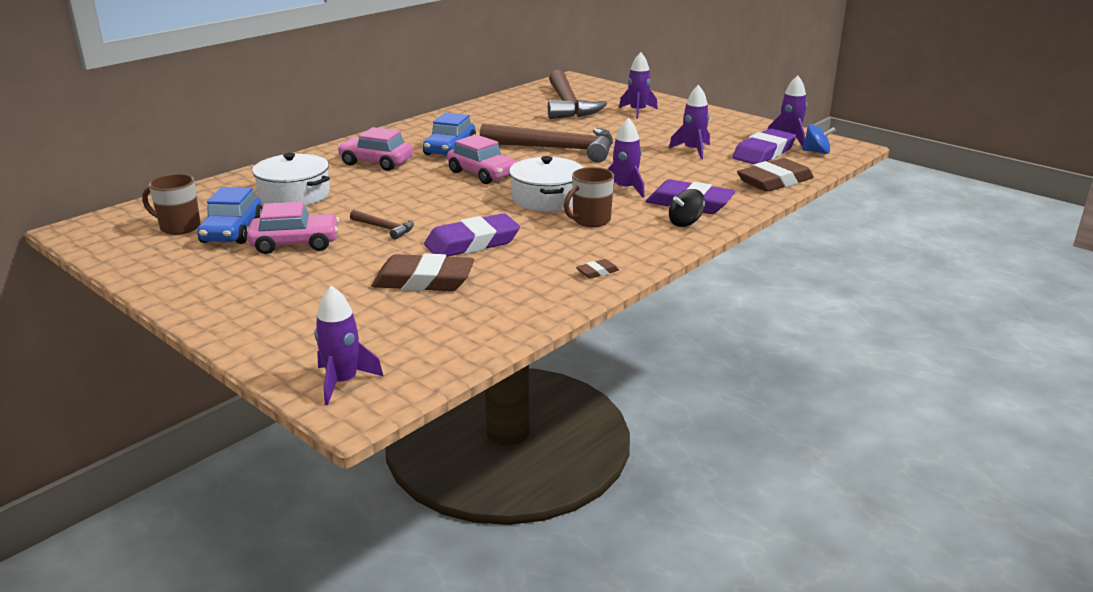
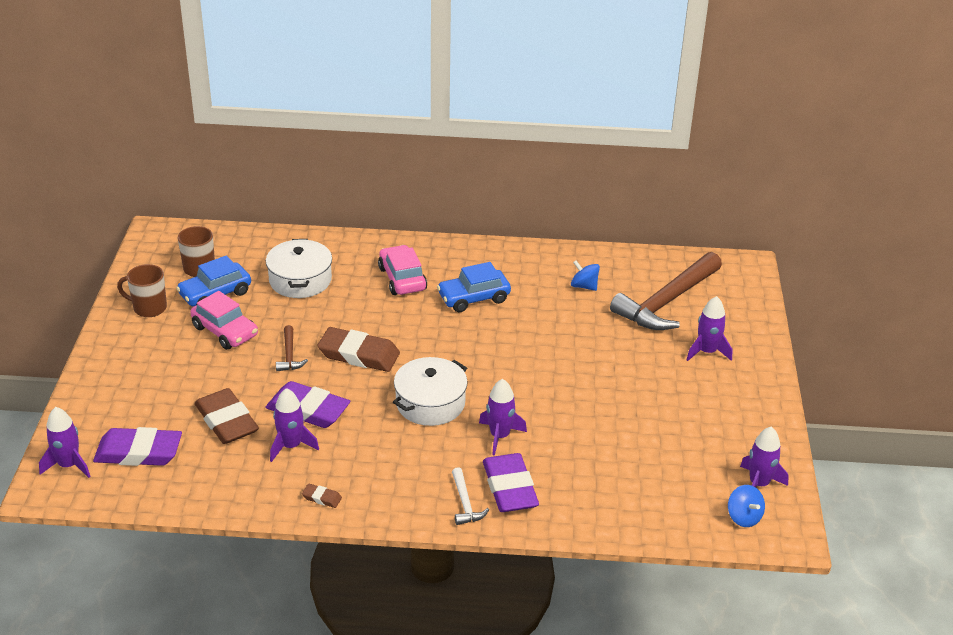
camera: 50 degrees right, 10 degrees up
(482, 173) = (442, 343): pink car -> none
(506, 118) = (584, 286): none -> blue spinning top
(557, 149) = (545, 353): brown hammer -> none
(590, 220) = (412, 448): brown mug -> brown mug (149, 308)
(685, 223) = (465, 503): black spinning top -> white hammer
(693, 150) = (643, 434): purple rocket -> purple rocket (291, 446)
(763, 153) = (695, 482): purple eraser -> purple eraser (138, 452)
(774, 181) = (625, 519): brown eraser -> brown eraser (359, 354)

